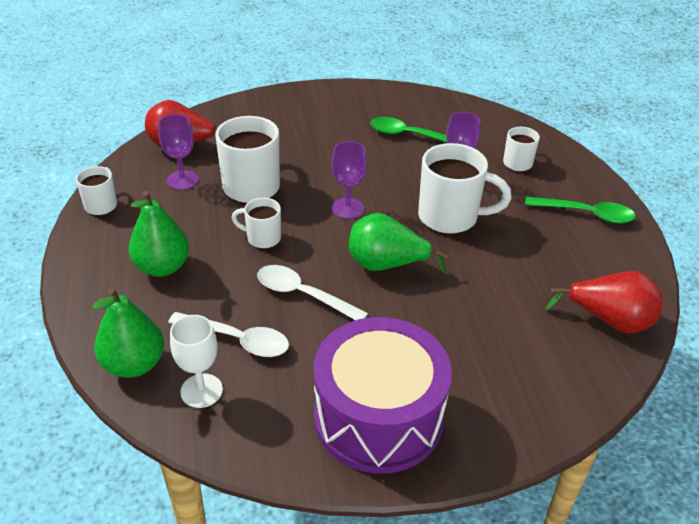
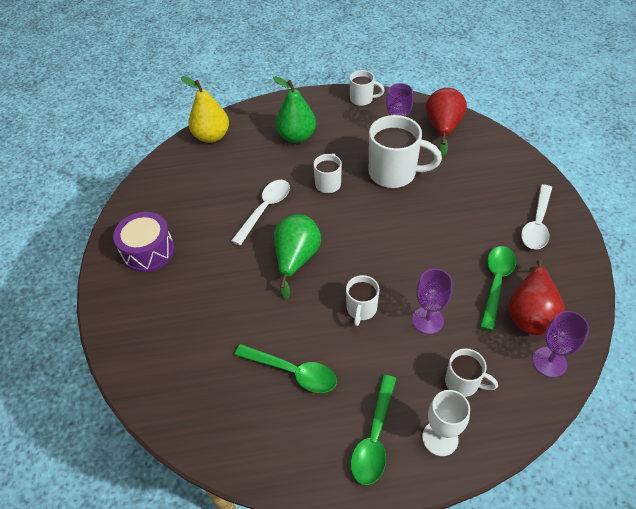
camera: 95 degrees right, 10 degrees up
(134, 364) = (211, 136): green pear -> yellow pear
(201, 391) = (186, 167): white goblet -> white goblet (440, 438)
(237, 340) = (225, 178): white spoon -> white spoon (537, 224)
(347, 208) = (368, 234): purple goblet -> purple goblet (549, 362)
(378, 417) = (148, 251): purple drum -> purple drum, size x0.60
(450, 217) = (361, 309): white mug -> white mug, size x0.55
(535, 266) = (292, 372): none -> green spoon
(609, 320) = (217, 422): red pear -> red pear (530, 313)

